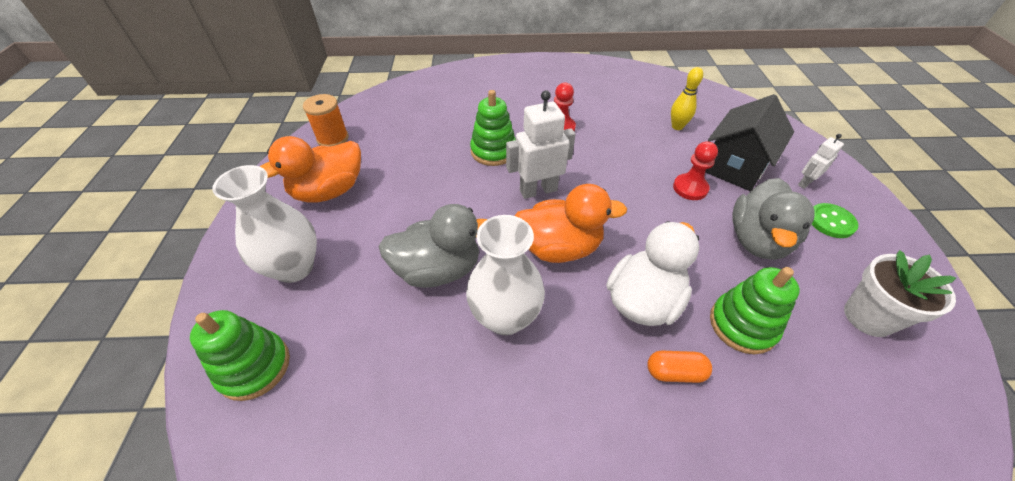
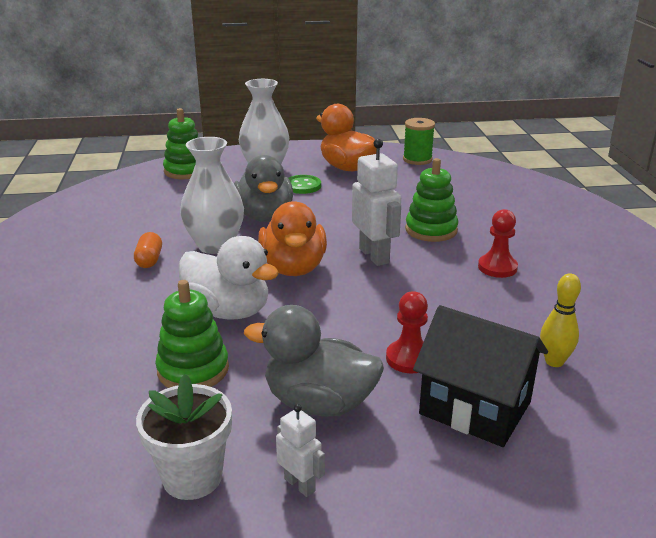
camera: 85 degrees right, 20 degrees down
(333, 138) = (417, 159): orange spool -> green spool
(675, 372) = (149, 322): orange capsule -> orange capsule (149, 260)
(805, 182) = (461, 482): white robot -> white robot (300, 484)
(831, 222) = (369, 490): green button -> green button (302, 186)

